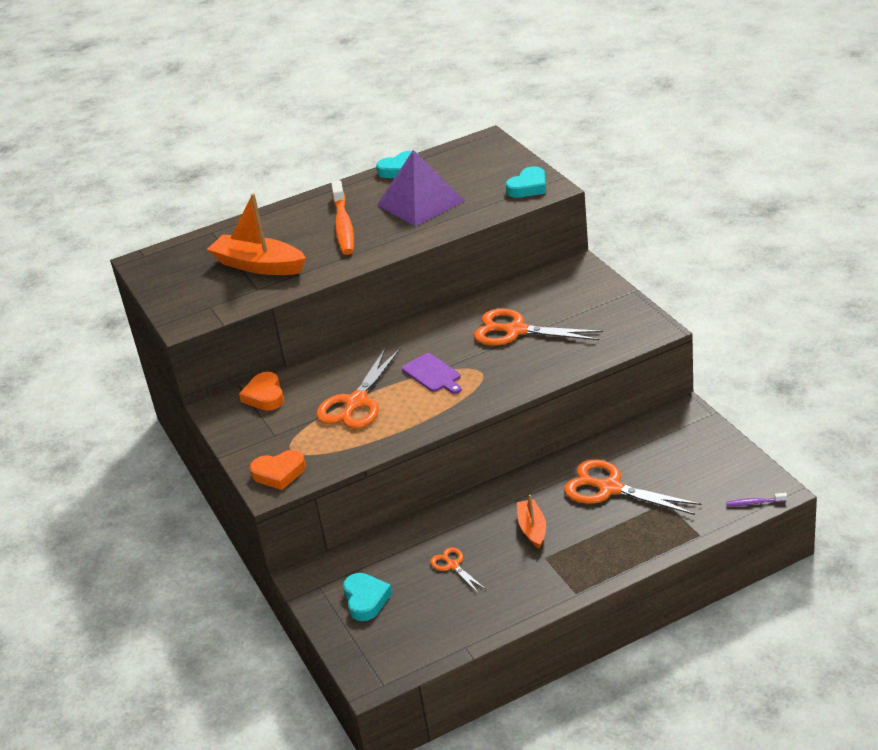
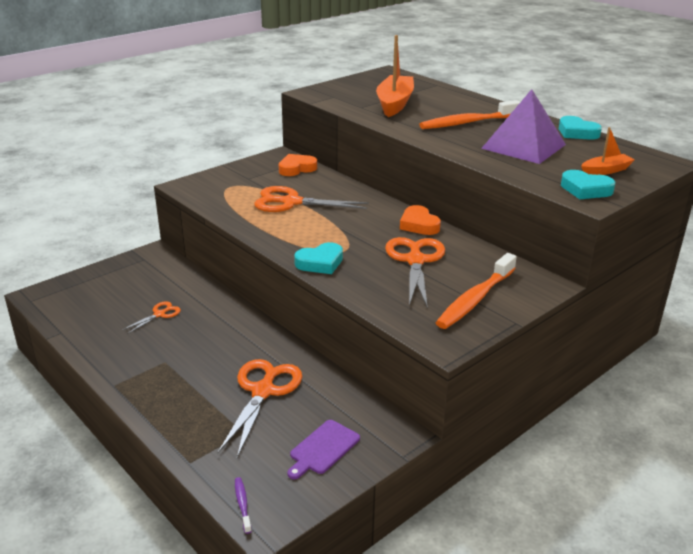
camera: 70 degrees right, 5 degrees down
(279, 473) = (201, 186): orange heart -> orange heart (419, 225)
(366, 599) = (125, 280): turquoise heart -> turquoise heart (320, 263)
(433, 374) = (336, 229): purple cutting board -> purple cutting board (323, 449)
(532, 528) = (204, 350): orange boat -> orange boat (605, 171)
(592, 306) = (475, 299): none -> orange toothbrush

